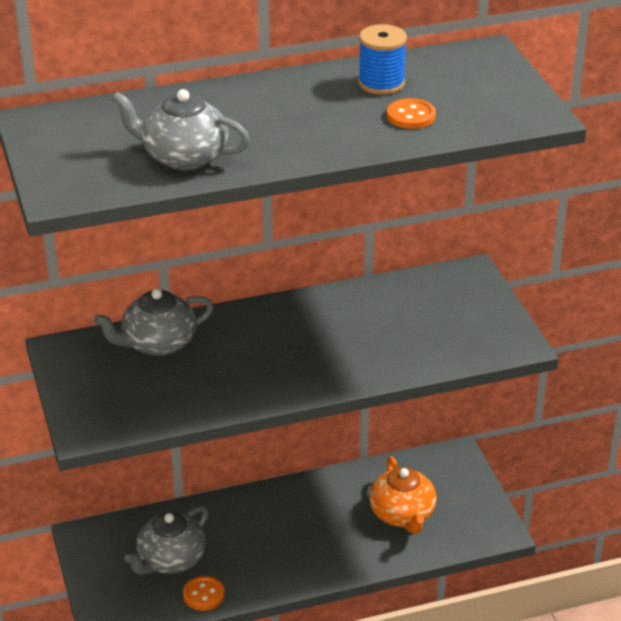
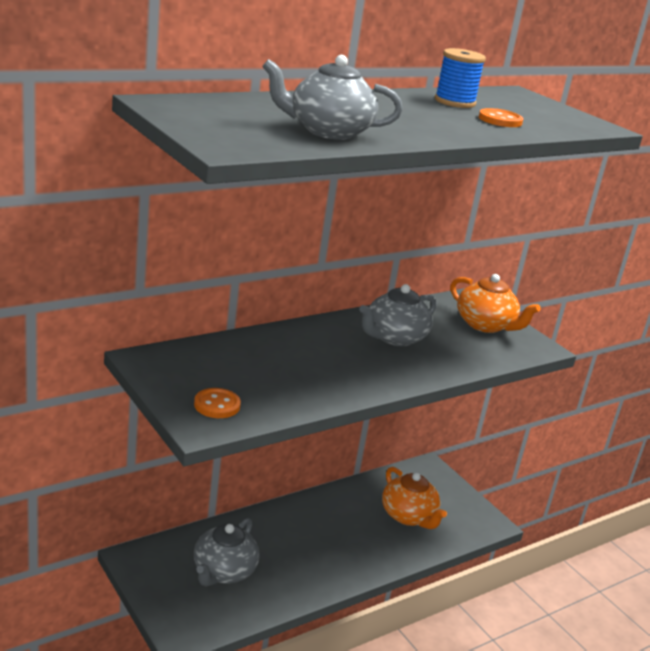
camera: 20 degrees left, 10 degrees down
(158, 343) = (236, 352): grey teapot -> grey teapot (394, 337)
(203, 595) = (266, 600): orange button -> orange button (217, 405)
(468, 311) = (485, 325): none -> orange teapot

